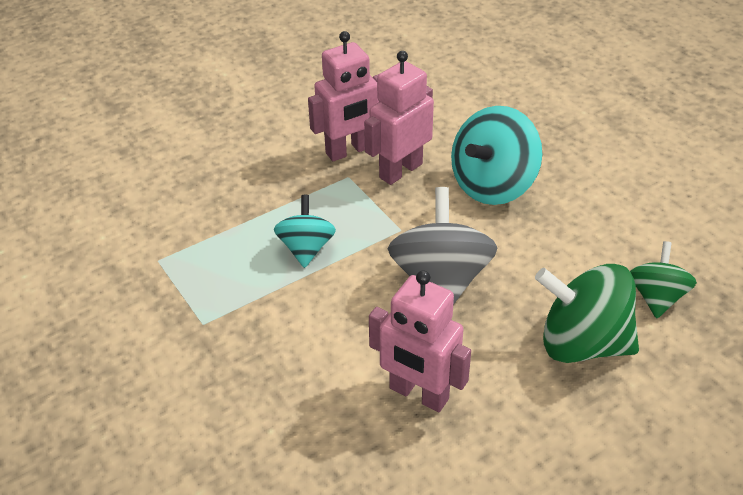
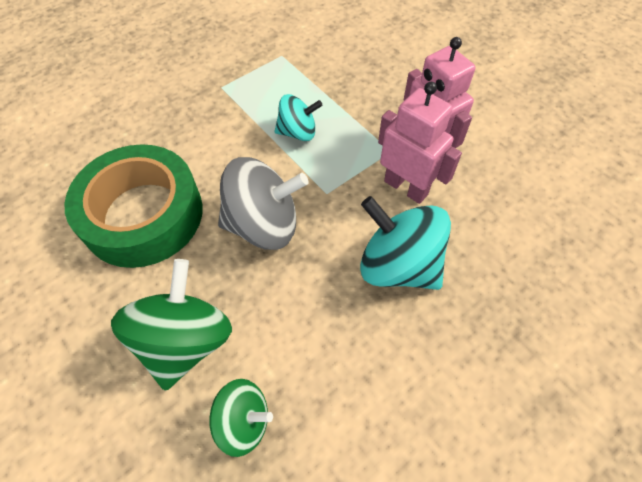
camera: 85 degrees right, 15 degrees up
(418, 394) = (143, 215): pink robot -> green tape

